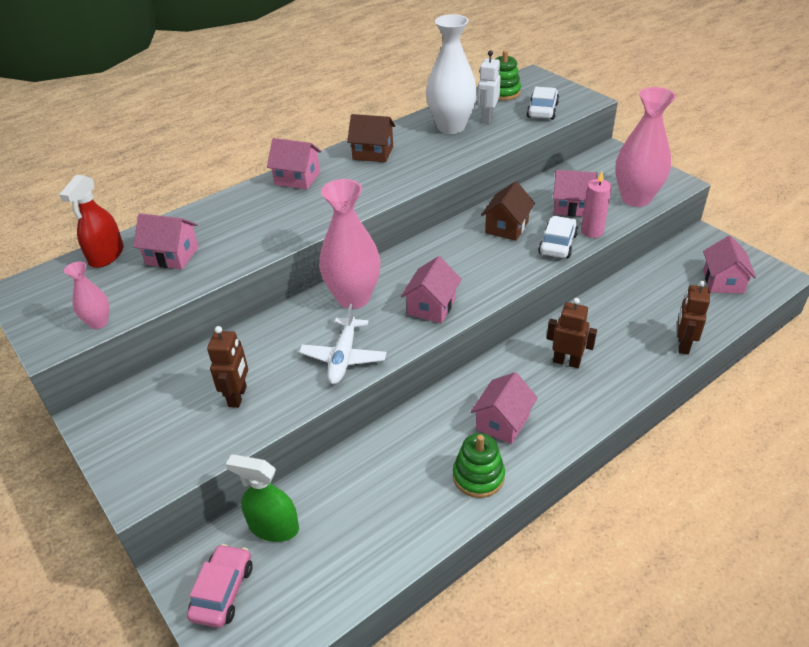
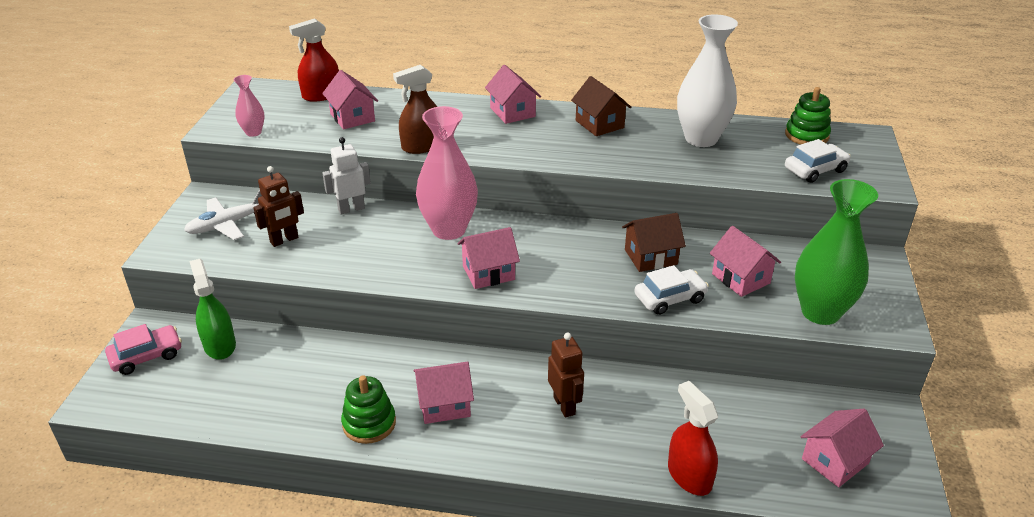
camera: 45 degrees right, 5 degrees down
(275, 242) = (422, 146): none -> brown spray bottle
(343, 357) = (376, 263): white plane -> white plane (228, 224)
(487, 118) = (748, 148): white robot -> white robot (351, 209)
(592, 231) = (721, 309): pink candle -> none
(636, 198) = (820, 312): pink vase -> green vase
(683, 345) = (689, 476): brown robot -> red spray bottle

